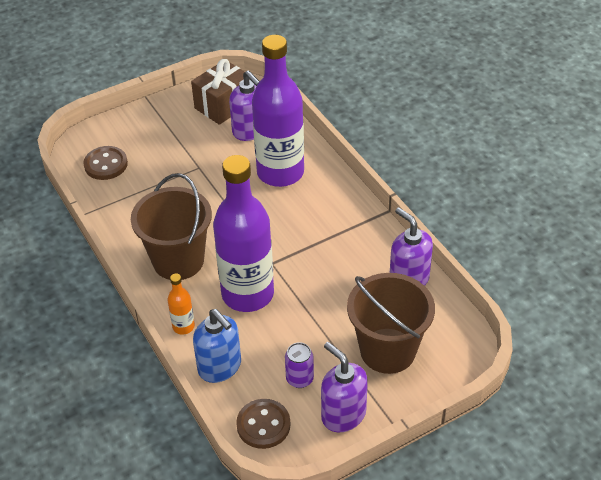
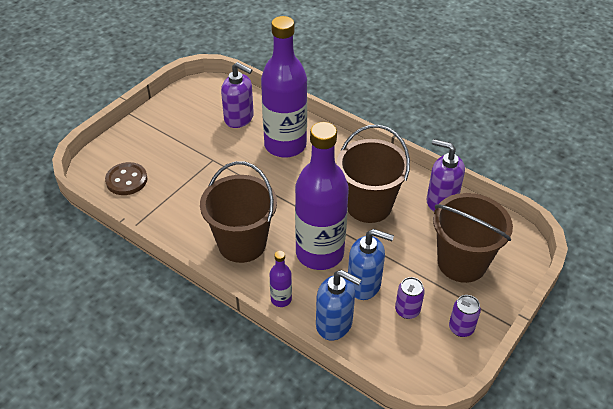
camera: 25 degrees left, 0 degrees up
(183, 326) = (281, 299): orange bottle -> purple bottle
(223, 105) = (203, 104): brown gift -> none
(263, 425) = (402, 361): brown button -> none
(273, 339) = (364, 284): none -> blue soap dispenser
(327, 261) = (368, 205): none -> brown bucket
(343, 415) = (461, 328): purple soap dispenser -> purple can

